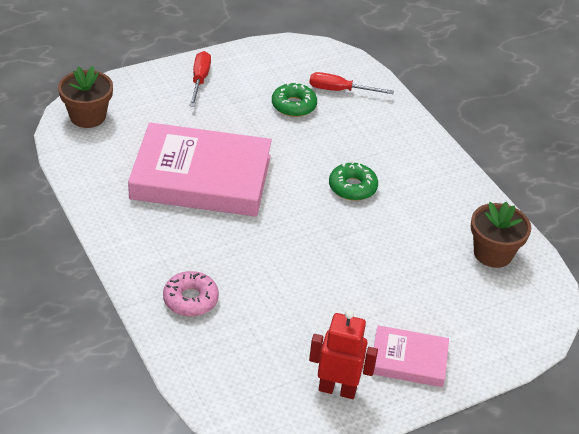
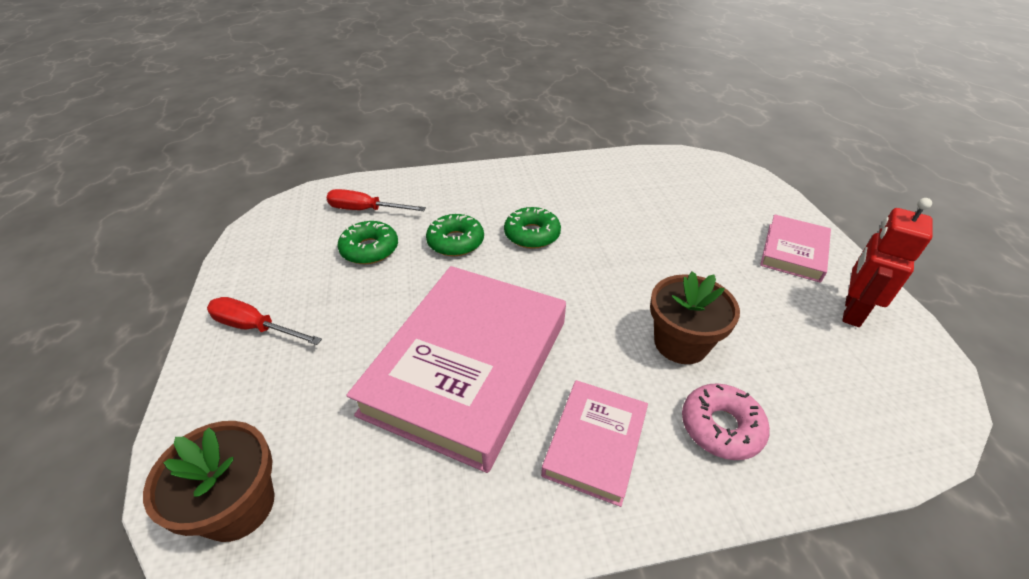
camera: 70 degrees left, 0 degrees up
(161, 241) = (595, 443): none -> pink book
(323, 147) = (455, 242): none -> green donut
(339, 90) = (366, 210): red screwdriver -> red screwdriver turned 75 degrees clockwise
(493, 253) = (644, 173): brown flower pot -> brown flower pot (680, 343)

